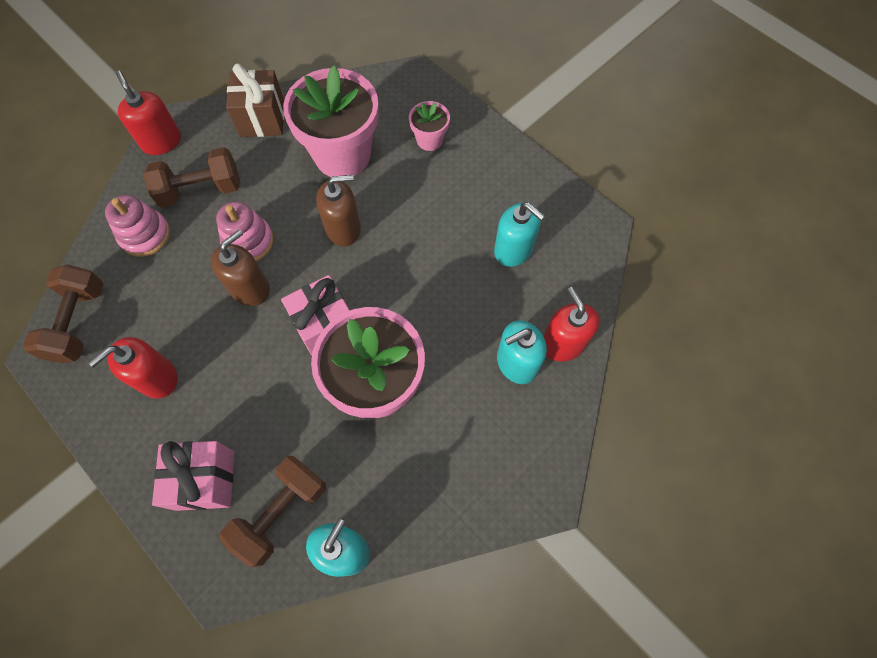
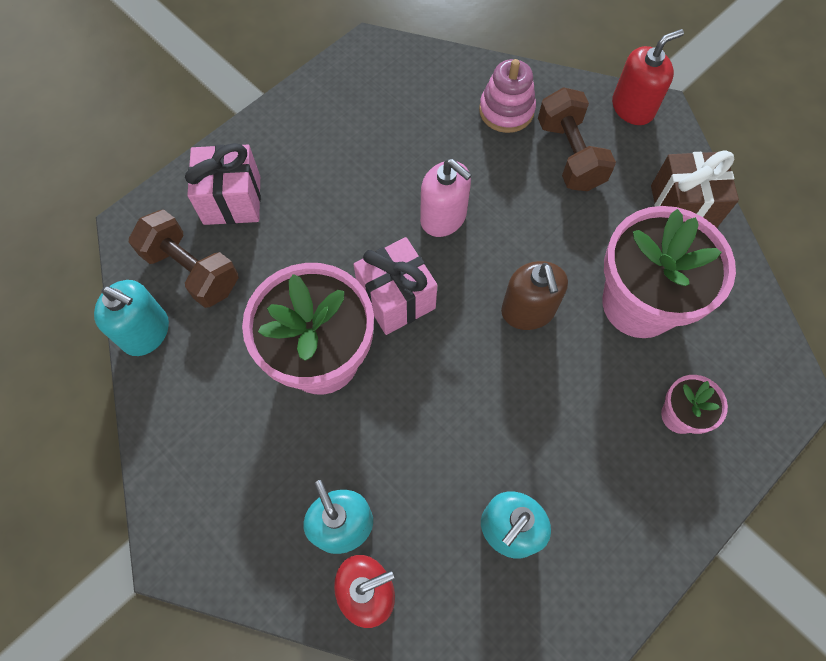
camera: 90 degrees right, 0 degrees up
(78, 323) = (402, 70): brown dumbbell -> none
(157, 378) = (340, 145): red soap dispenser -> none
(248, 241) = (503, 210): pink stacking toy -> none
(250, 288) = (443, 217): brown soap dispenser -> pink soap dispenser

